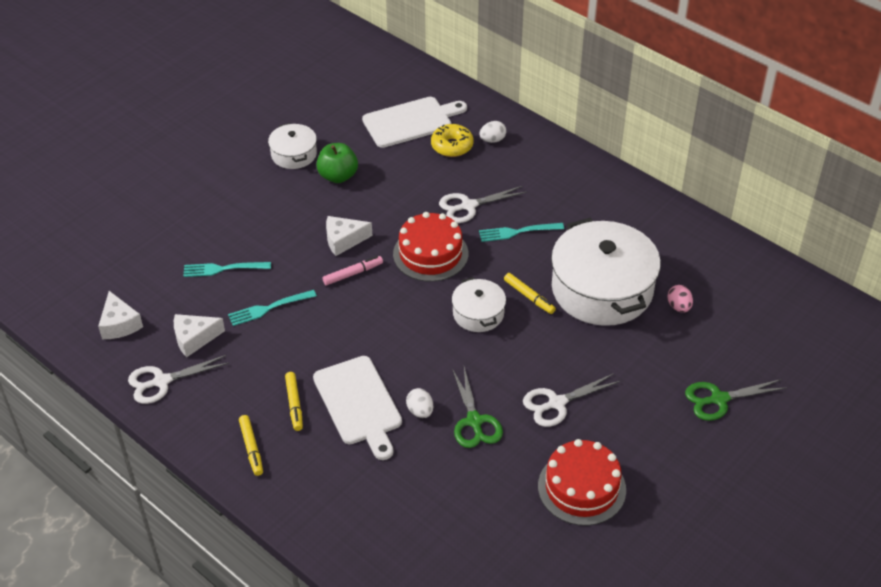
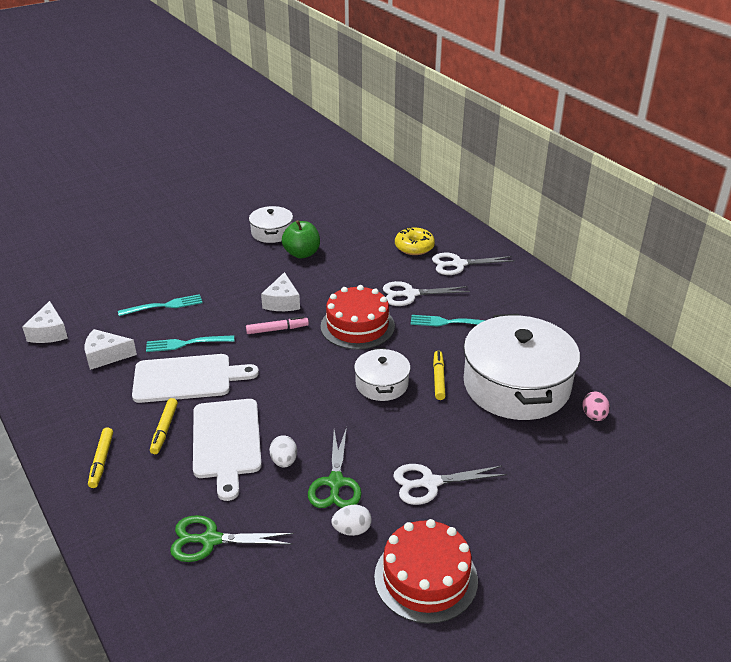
camera: 15 degrees right, 10 degrees down
(161, 381) = (55, 385): white scissors -> white scissors (458, 264)
(223, 269) = (164, 306): turquoise fork -> turquoise fork turned 150 degrees clockwise
(343, 240) = (282, 302): white cheese -> white cheese turned 90 degrees counterclockwise
(410, 122) = (385, 224): white cutting board -> white cutting board (187, 378)
(492, 140) = (453, 248): white egg -> white egg (352, 530)
(529, 297) = (438, 378): yellow marker -> yellow marker turned 150 degrees counterclockwise
(719, 399) = (615, 516): green scissors -> green scissors (210, 540)

